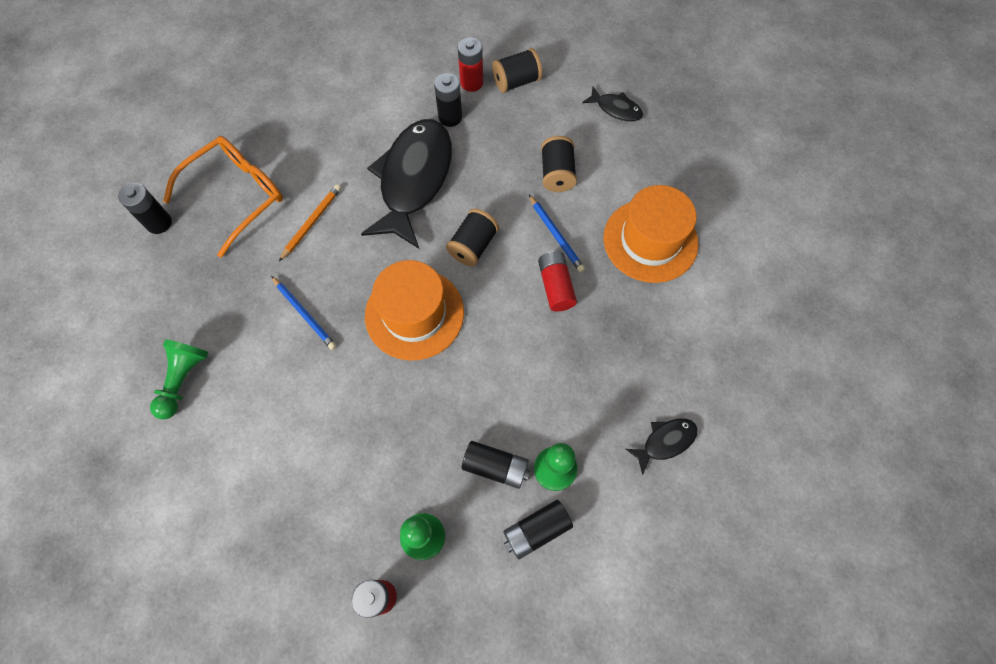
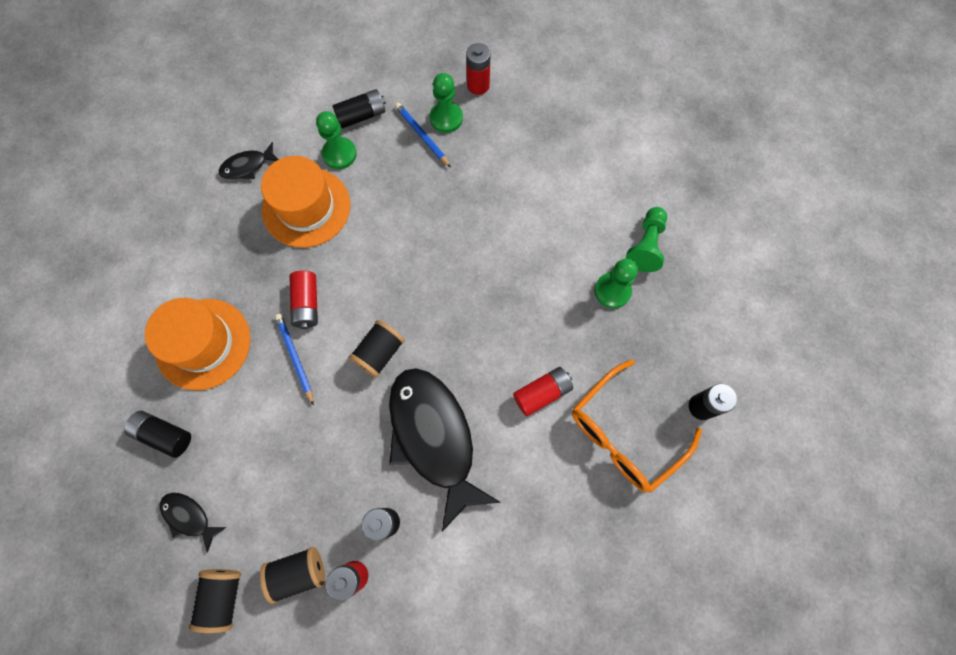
camera: 175 degrees left, 5 degrees up
(229, 325) = (612, 291): none -> green pawn
(304, 314) = (544, 296): blue pencil -> blue pencil (422, 135)
(312, 223) = (542, 393): orange pencil -> red battery
(414, 179) = (434, 437): black fish -> black fish turned 135 degrees clockwise
(414, 314) = (442, 288): orange hat -> orange hat (306, 207)
(495, 467) = (385, 159): black battery -> black battery (164, 435)
(557, 174) = (278, 431): black spool -> black spool (223, 596)

